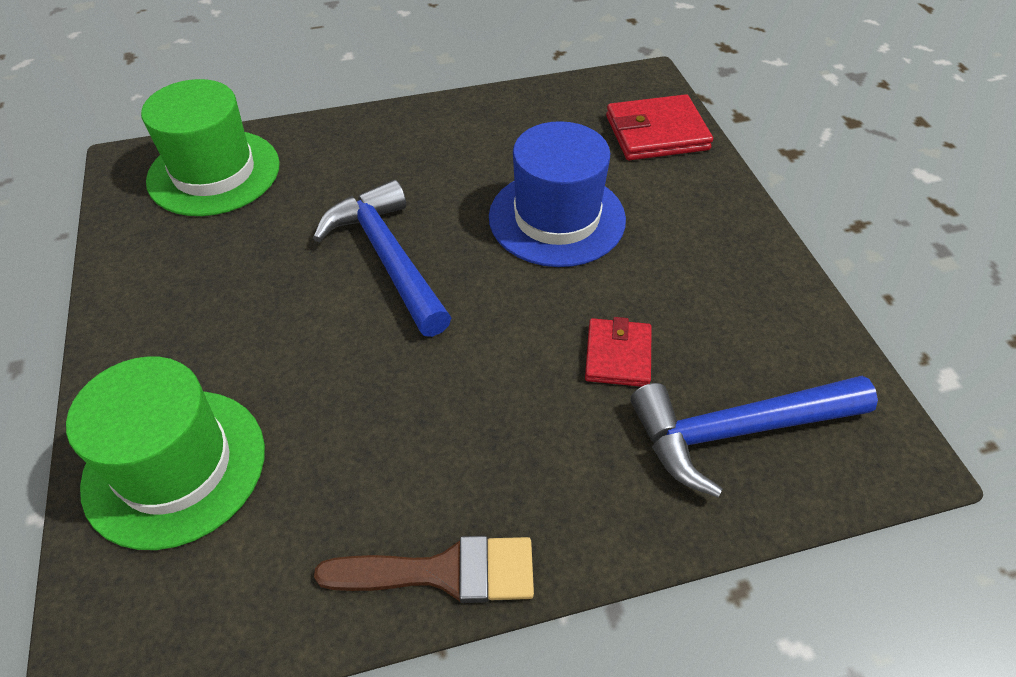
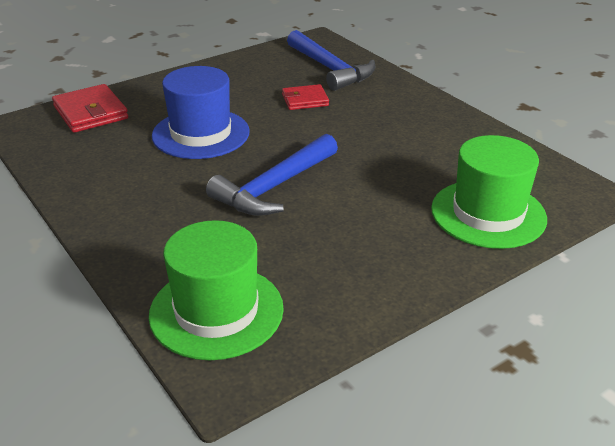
camera: 110 degrees left, 15 degrees down
(444, 572) = (462, 121): brown brush -> none

